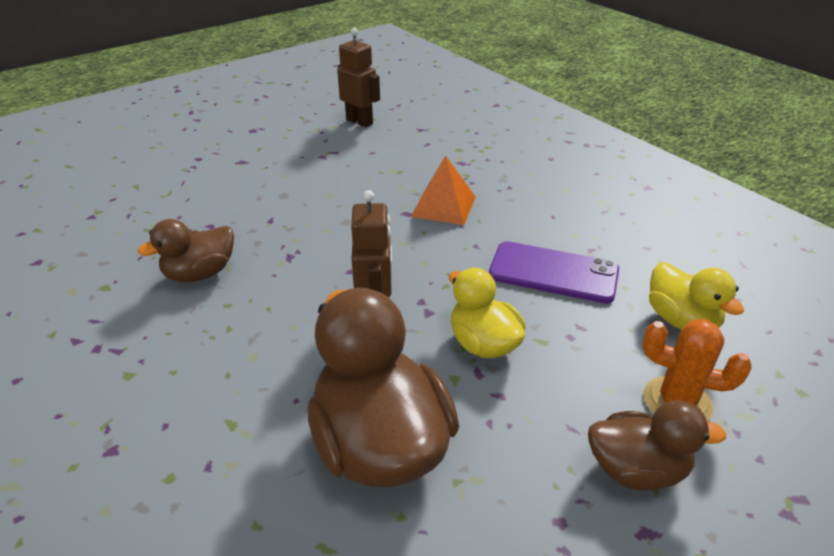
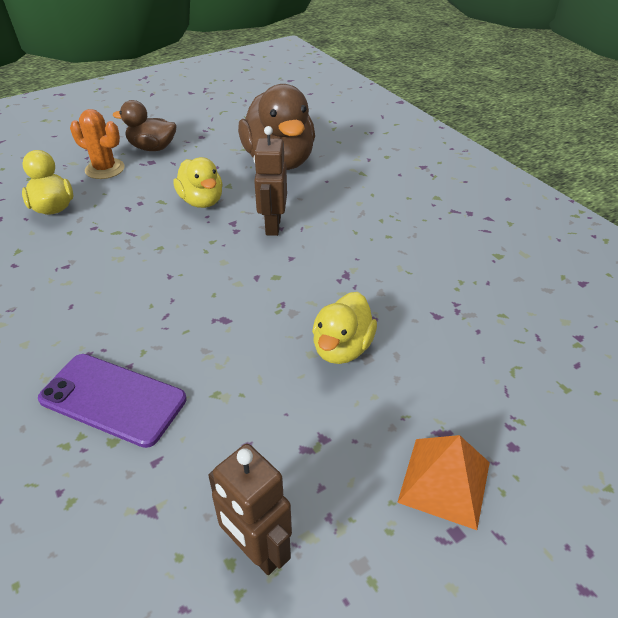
camera: 175 degrees left, 5 degrees up
(200, 274) = (422, 262): brown duck -> none
(303, 199) = (342, 348): none -> yellow duck
(443, 206) = (180, 327): orange pyramid -> orange pyramid (444, 482)
(553, 273) = (117, 246): purple phone -> purple phone (113, 399)

